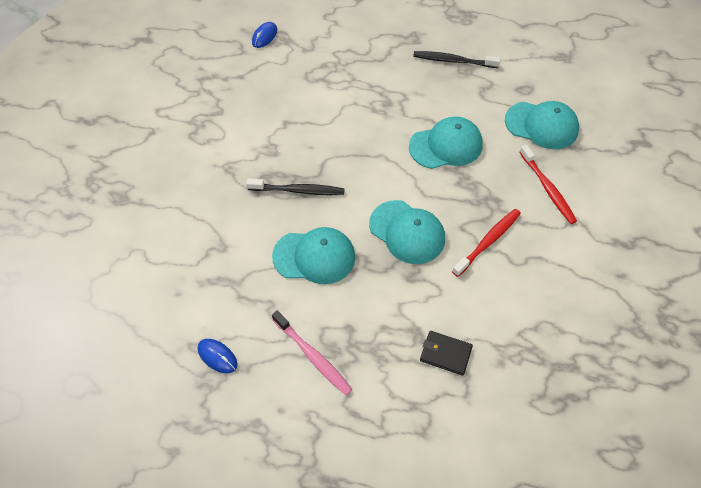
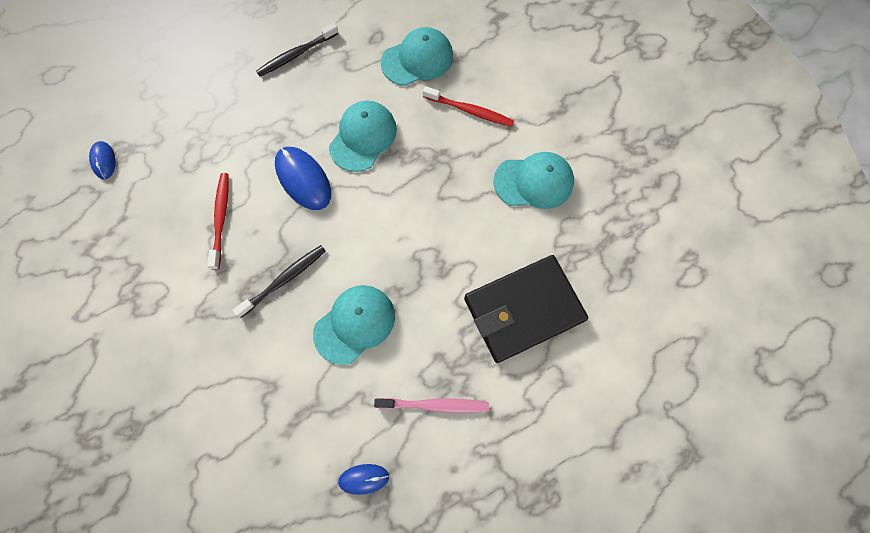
camera: 45 degrees left, 15 degrees up
(376, 140) = (303, 179): none -> blue mouse
(407, 232) = (404, 238): turquoise cap -> turquoise cap (534, 182)
(445, 354) = (523, 309): black wallet -> black wallet, size x2.30
(488, 241) = (469, 192): red toothbrush -> red toothbrush (221, 218)

